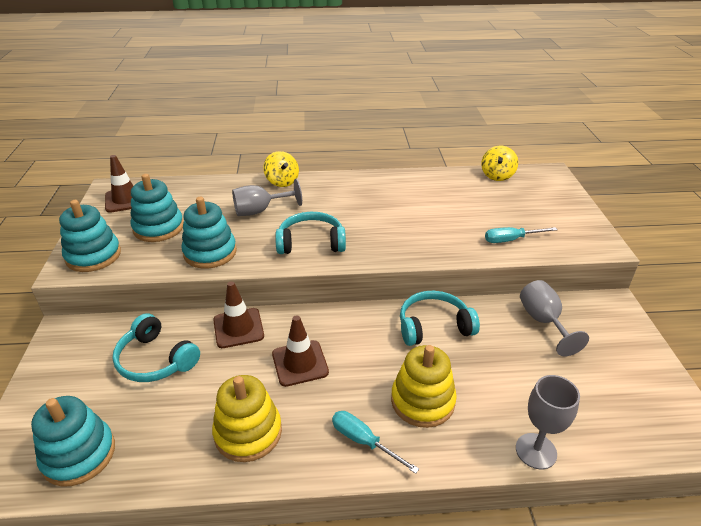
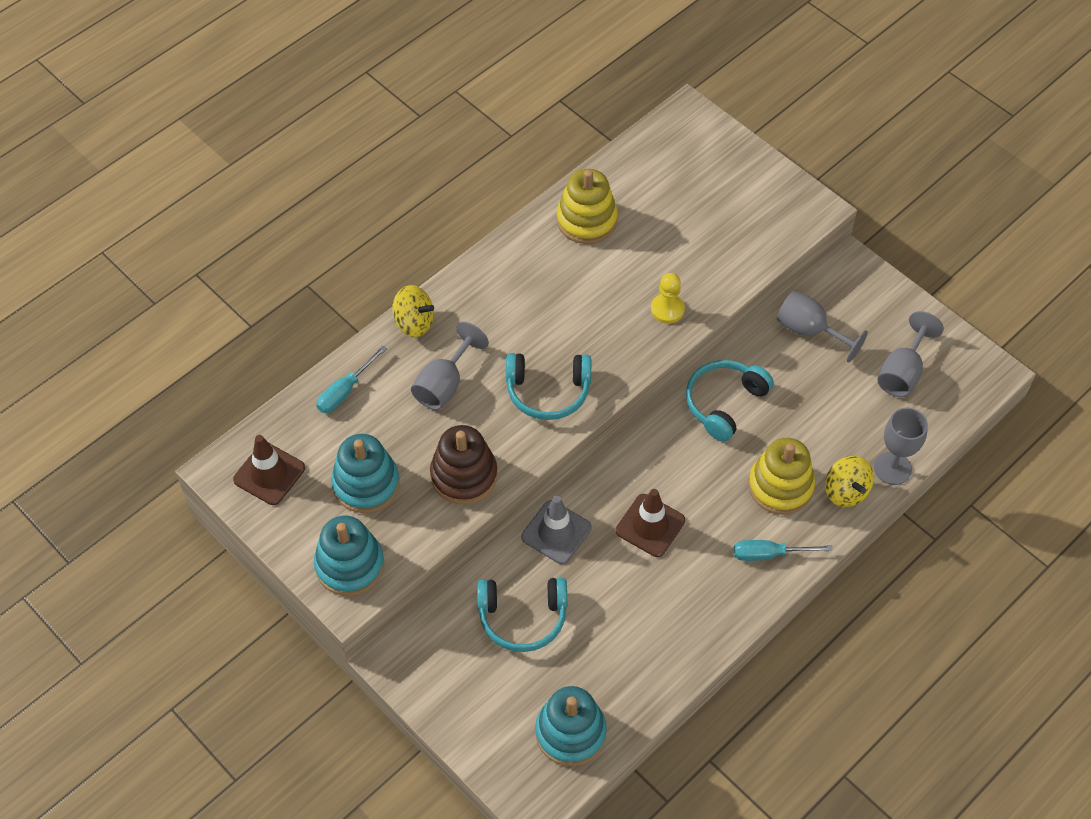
camera: 40 degrees left, 20 degrees up
(210, 252) = (464, 475): turquoise stacking toy -> brown stacking toy
(238, 328) = (556, 532): brown traffic cone -> grey traffic cone
(248, 432) = (677, 615): yellow stacking toy -> yellow stacking toy (586, 220)
(311, 242) = (548, 392): turquoise headphones -> turquoise headphones turned 135 degrees counterclockwise
(436, 243) = (667, 309): none -> yellow pawn
(497, 175) = (638, 156): yellow spinning top -> yellow spinning top (845, 491)
(511, 240) = (730, 256): turquoise screwdriver -> turquoise screwdriver (345, 391)
(604, 389) = (902, 372): none -> grey goblet

